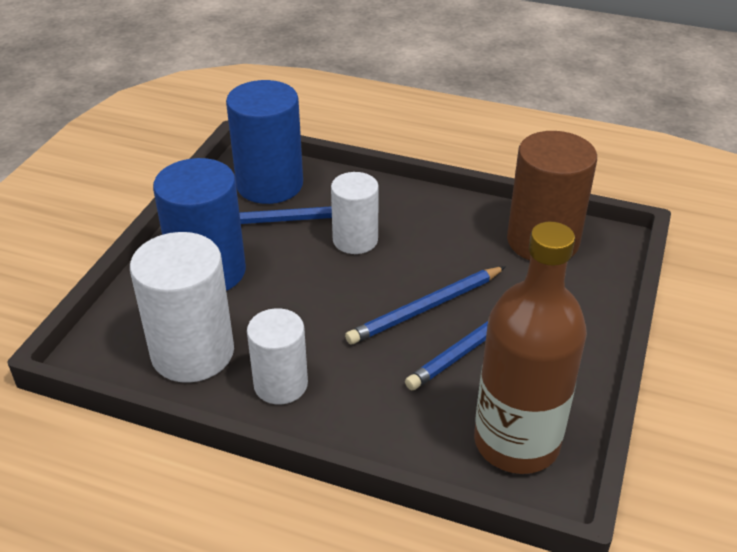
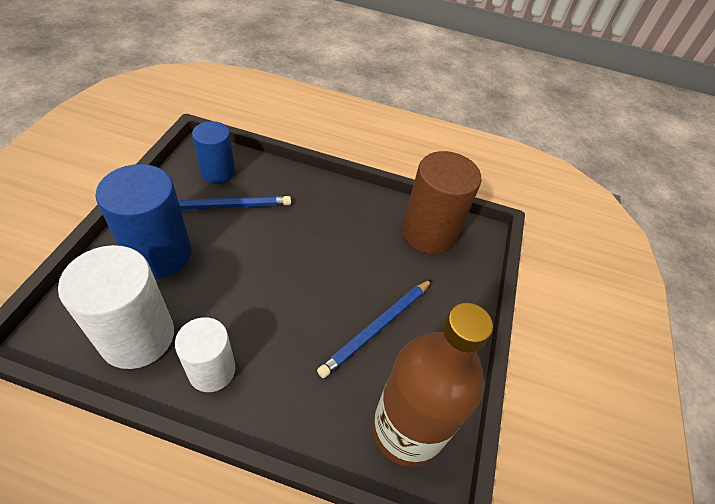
camera: 10 degrees left, 10 degrees up
(269, 184) = (218, 172): blue cylinder -> blue cylinder, size x0.63
(355, 240) = (283, 227): white cylinder -> none
(426, 308) = (337, 294): blue pencil -> none

